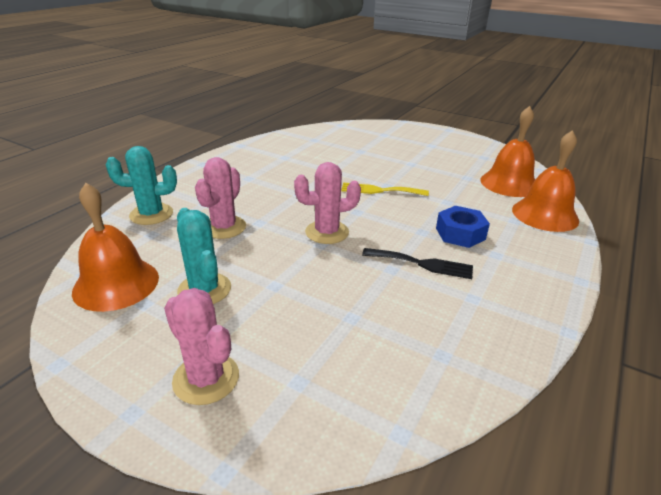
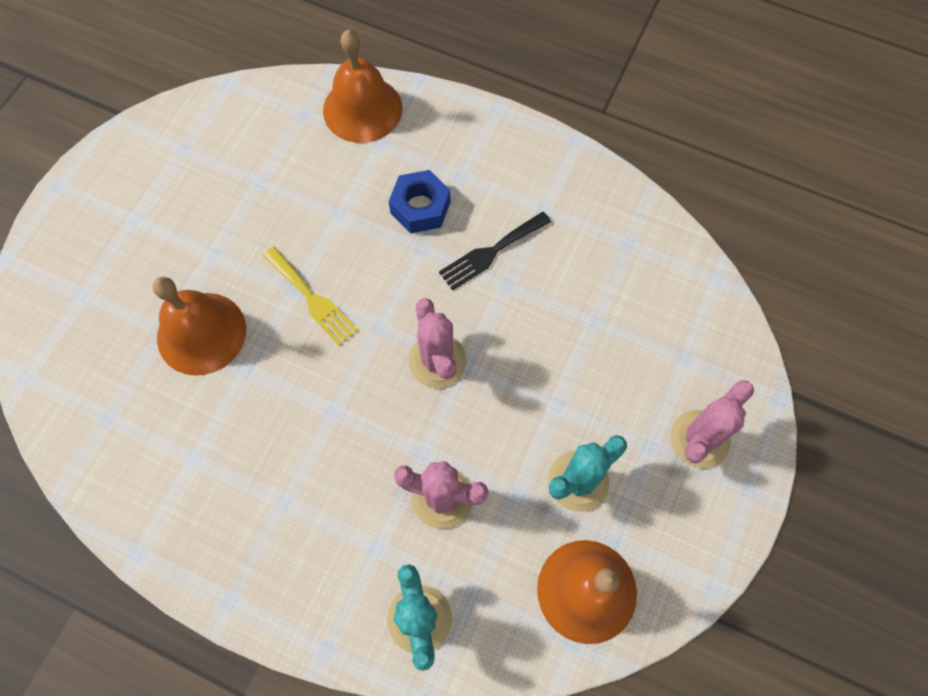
camera: 95 degrees left, 35 degrees up
(380, 190) = (312, 299): yellow fork -> yellow fork turned 45 degrees counterclockwise
(422, 264) = (491, 252): black fork -> black fork turned 135 degrees counterclockwise
(509, 183) = (276, 131): orange bell -> orange bell (201, 333)

